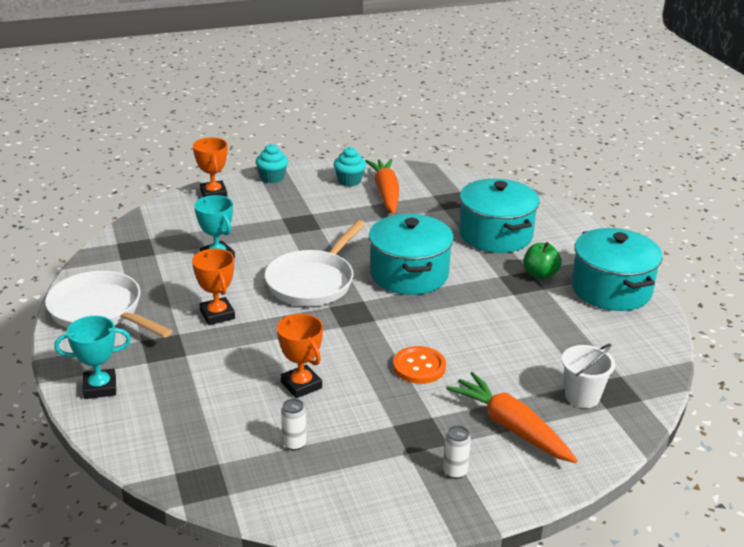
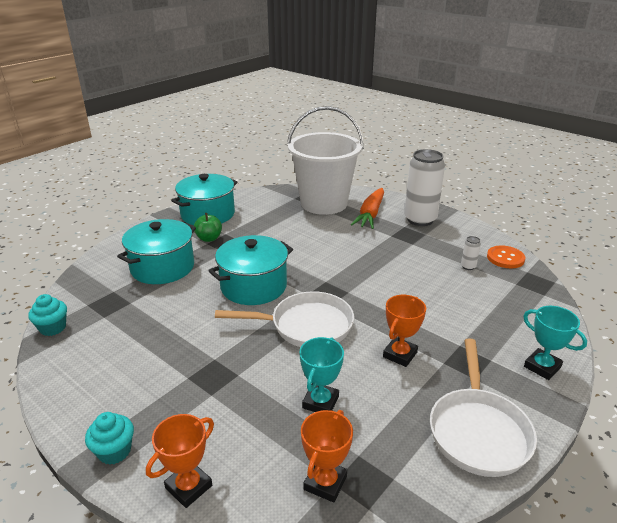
camera: 120 degrees left, 0 degrees up
(301, 385) = (422, 283): orange trophy -> orange trophy (325, 483)
(349, 181) = (95, 381): turquoise cupcake -> turquoise cupcake (53, 328)
(386, 193) = (114, 345): orange carrot -> none
(419, 367) = (355, 251): orange button -> orange button (505, 258)
(455, 472) = (420, 220): white can -> white can, size x2.48
(582, 396) = (324, 203): white bucket -> white bucket, size x2.42

